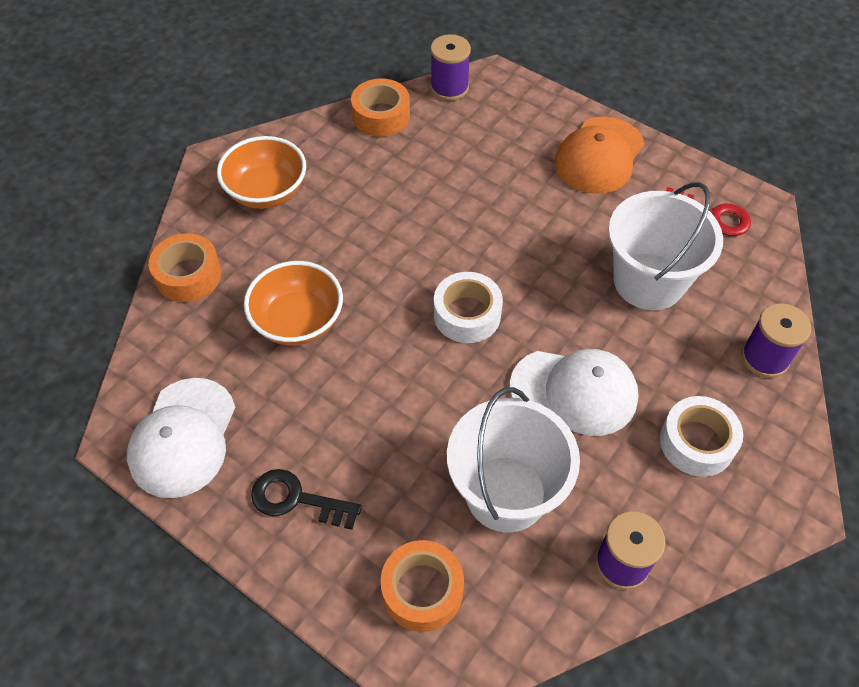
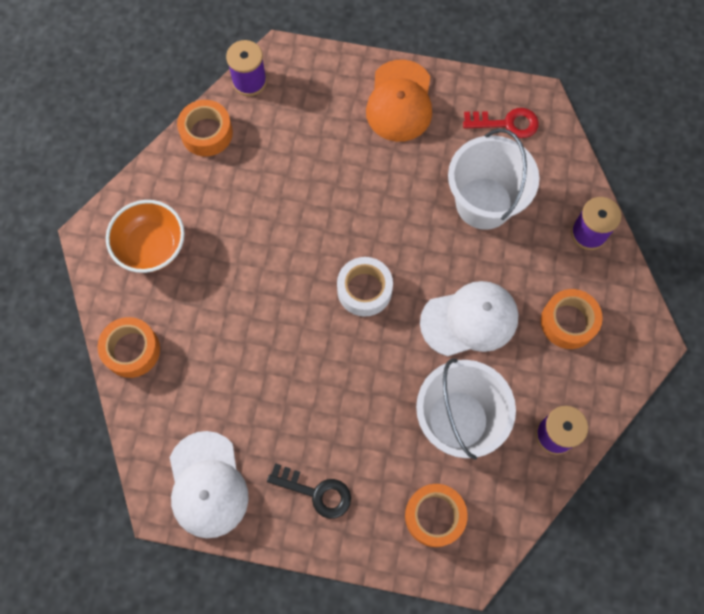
camera: 25 degrees left, 15 degrees up
(297, 499) = (316, 492): black key -> black key turned 150 degrees counterclockwise
(298, 321) = (240, 352): orange bowl -> none
(697, 442) = (568, 322): white tape -> orange tape

